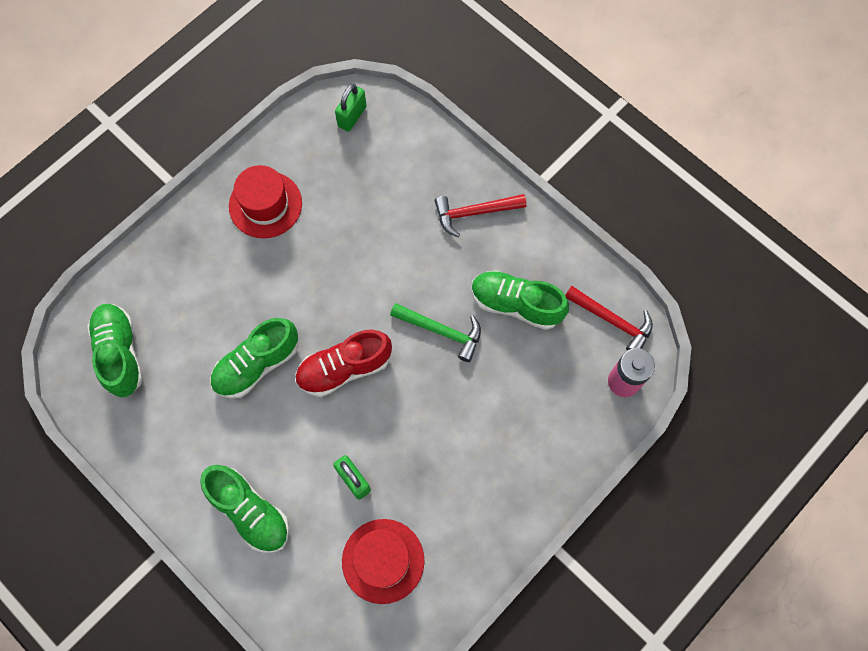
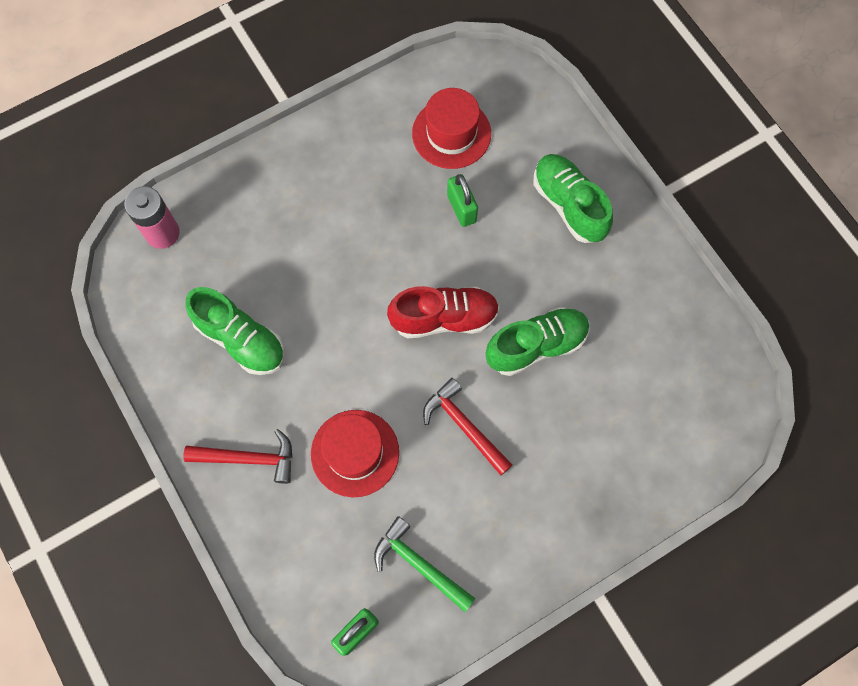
camera: 165 degrees left, 0 degrees up
(120, 353) = (684, 396): green shoe -> none
(265, 204) = (491, 535): red hat -> red hat (355, 453)
(441, 331) = (330, 331): green hammer -> green hammer (419, 564)
(612, 321) = (147, 296): red hammer -> red hammer (464, 426)

